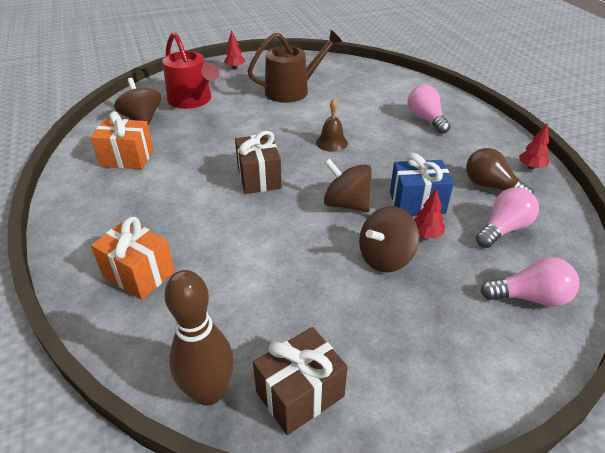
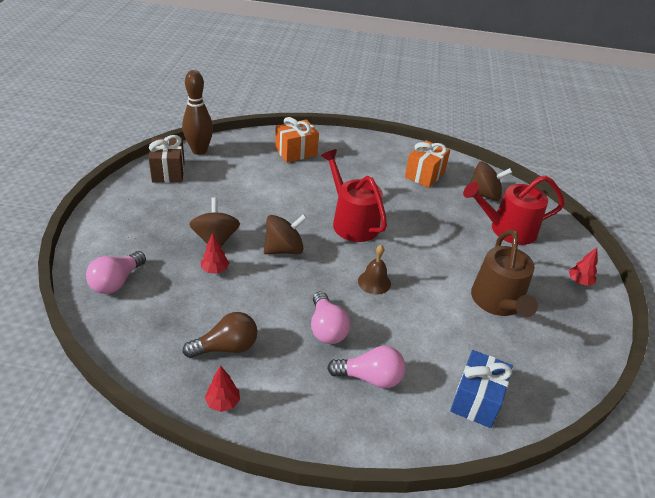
camera: 115 degrees right, 0 degrees up
(259, 178) = (352, 222): brown gift -> red watering can
(417, 202) = (251, 287): blue gift -> blue gift (476, 400)
(503, 229) = (177, 315): pink light bulb -> pink light bulb (326, 328)

